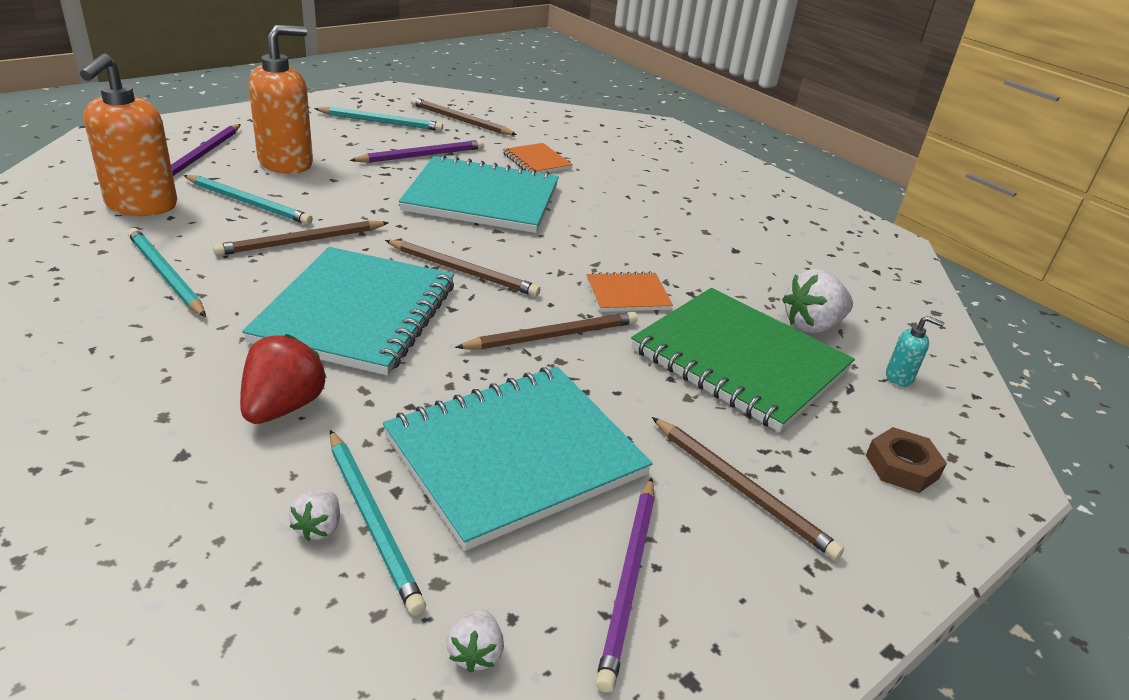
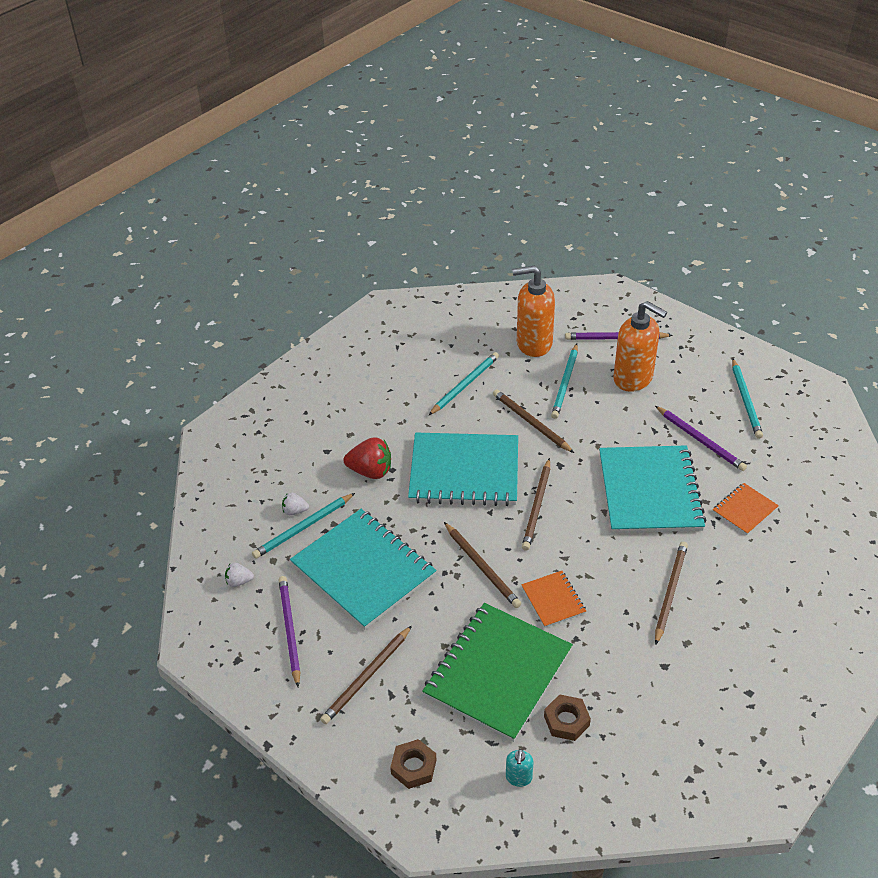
camera: 85 degrees right, 10 degrees up
(460, 120) = (791, 444): brown pencil -> brown pencil (670, 592)
(629, 579) = (289, 630): purple pencil -> purple pencil turned 75 degrees clockwise
(812, 325) = (566, 721): white strawberry -> brown nut

